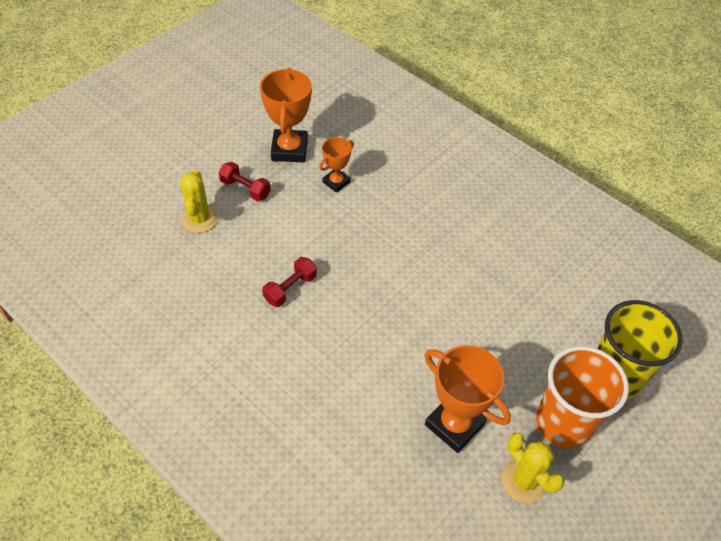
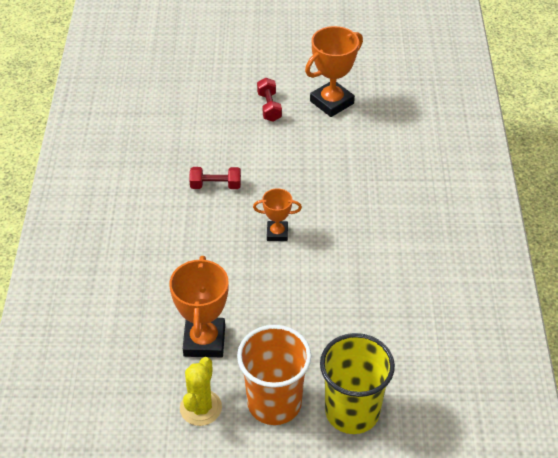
camera: 50 degrees right, 5 degrees down
(199, 219) = (217, 105): yellow cactus -> none
(336, 182) = (334, 144): orange trophy -> orange trophy (277, 233)

